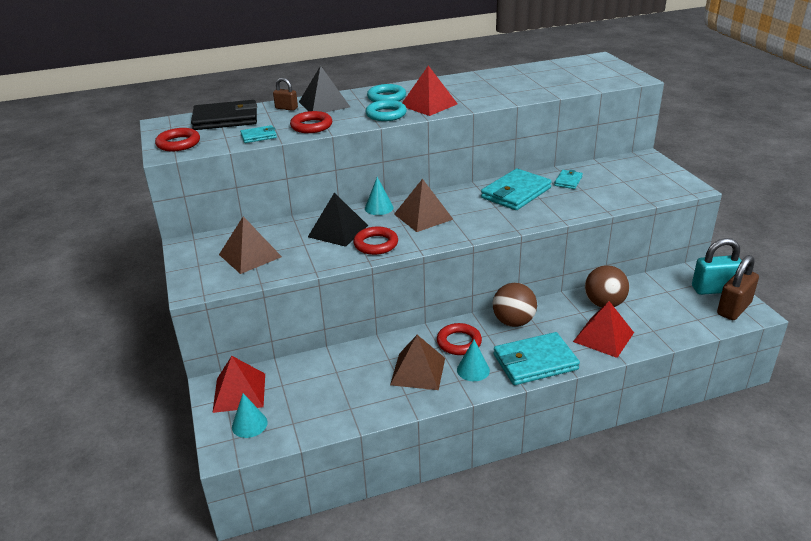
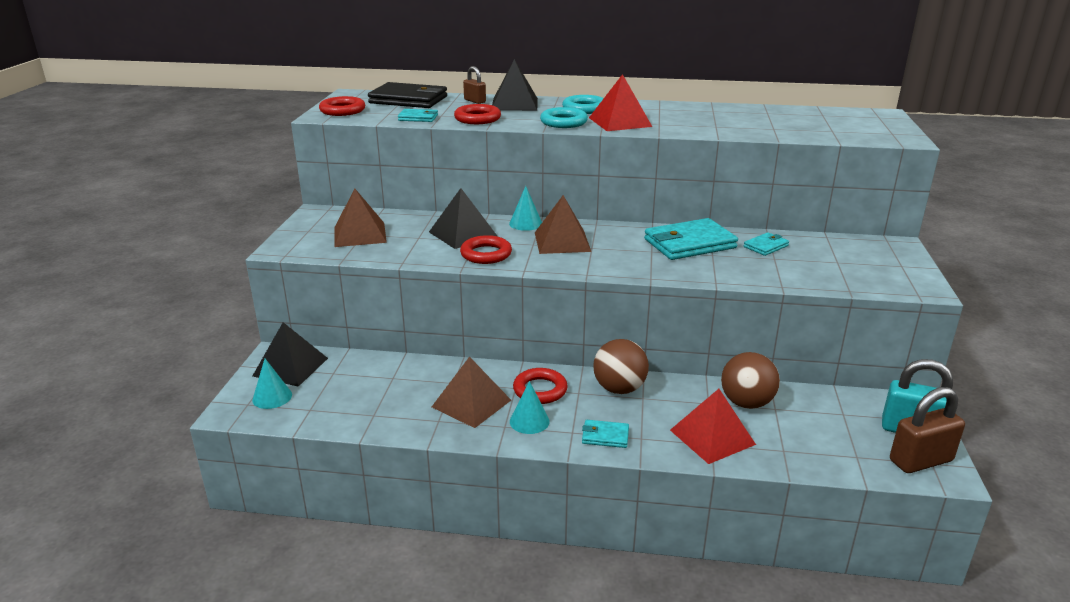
camera: 25 degrees right, 5 degrees down
(239, 392) = (290, 367): red pyramid -> black pyramid
(535, 362) = (605, 436): turquoise wallet -> turquoise wallet, size x0.50

